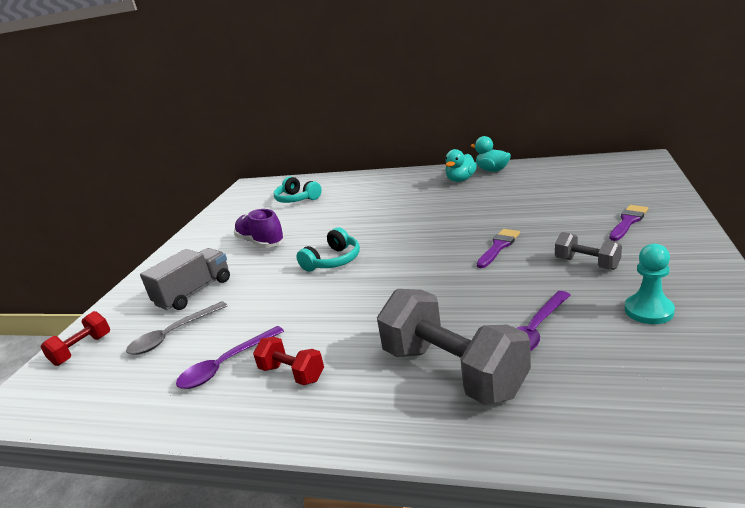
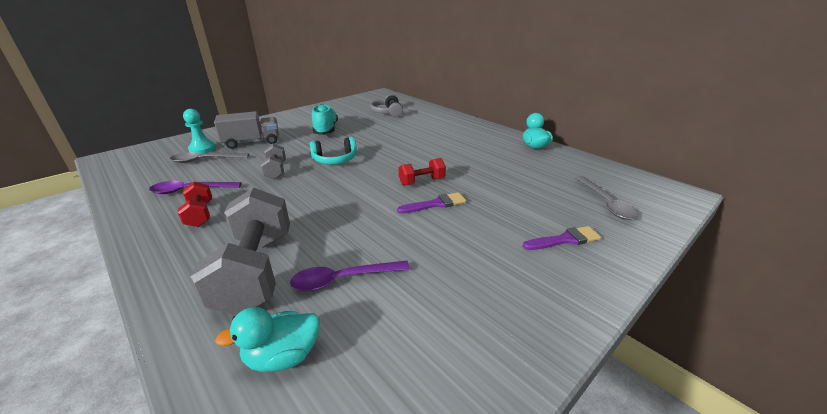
camera: 30 degrees right, 5 degrees up
(82, 349) = (169, 147): red dumbbell -> red dumbbell (422, 181)
(261, 242) = (326, 130): purple shoe -> turquoise shoe
(297, 199) = (387, 112): turquoise headphones -> grey headphones
(461, 180) = (500, 143): turquoise duck -> turquoise duck (283, 356)
(587, 263) = (469, 253): grey dumbbell -> grey dumbbell (275, 170)
(611, 186) = (606, 203): none -> grey spoon
(648, 311) = (442, 323): turquoise pawn -> turquoise pawn (202, 149)

